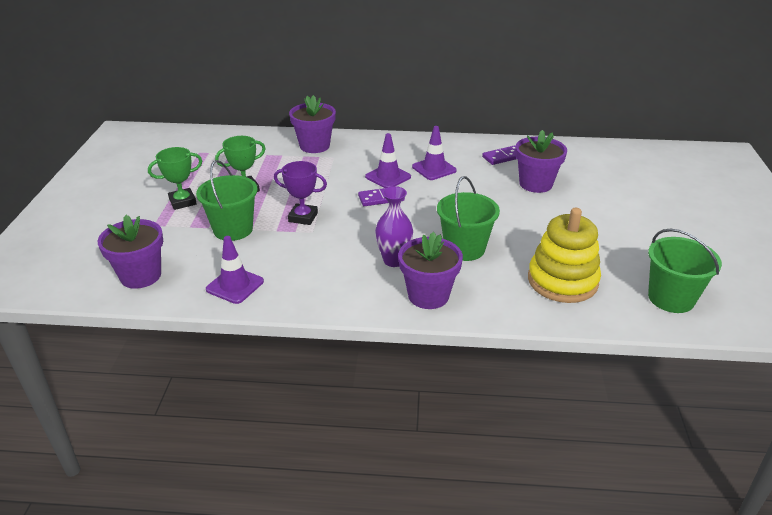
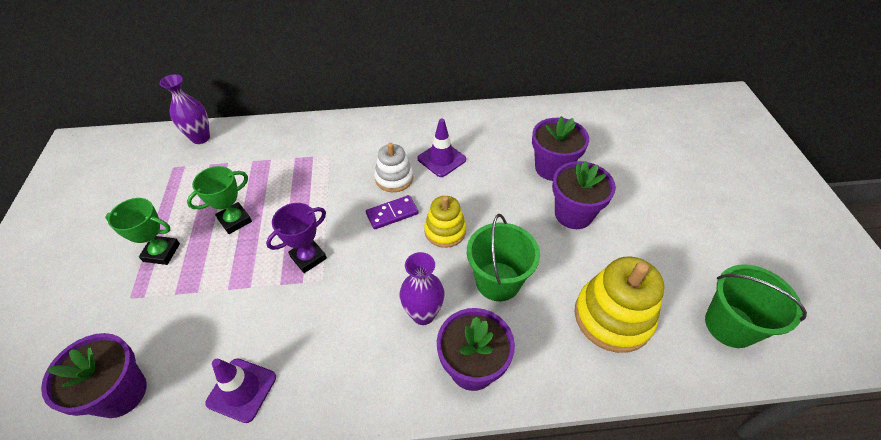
camera: 10 degrees left, 15 degrees up
(182, 202) = (161, 252): green trophy -> green trophy turned 45 degrees clockwise
(224, 136) = (200, 138): none -> purple vase
(233, 229) = (228, 291): green bucket -> none
(303, 217) = (308, 257): purple trophy -> purple trophy turned 45 degrees counterclockwise
(314, 146) = (305, 140): purple flower pot -> purple flower pot (573, 214)
(388, 177) = (394, 178): purple traffic cone -> white stacking toy
(425, 213) = (445, 231): none -> yellow stacking toy
(503, 157) = (511, 132): purple domino -> none

